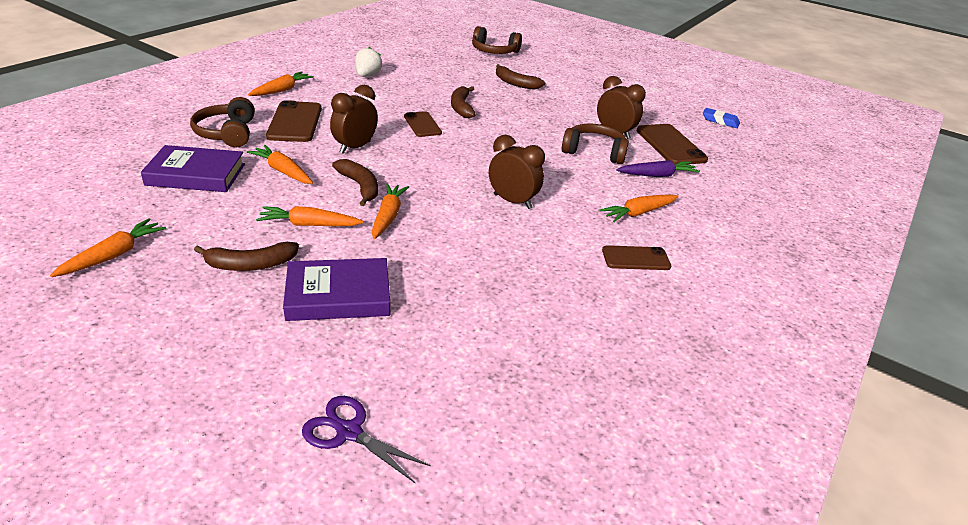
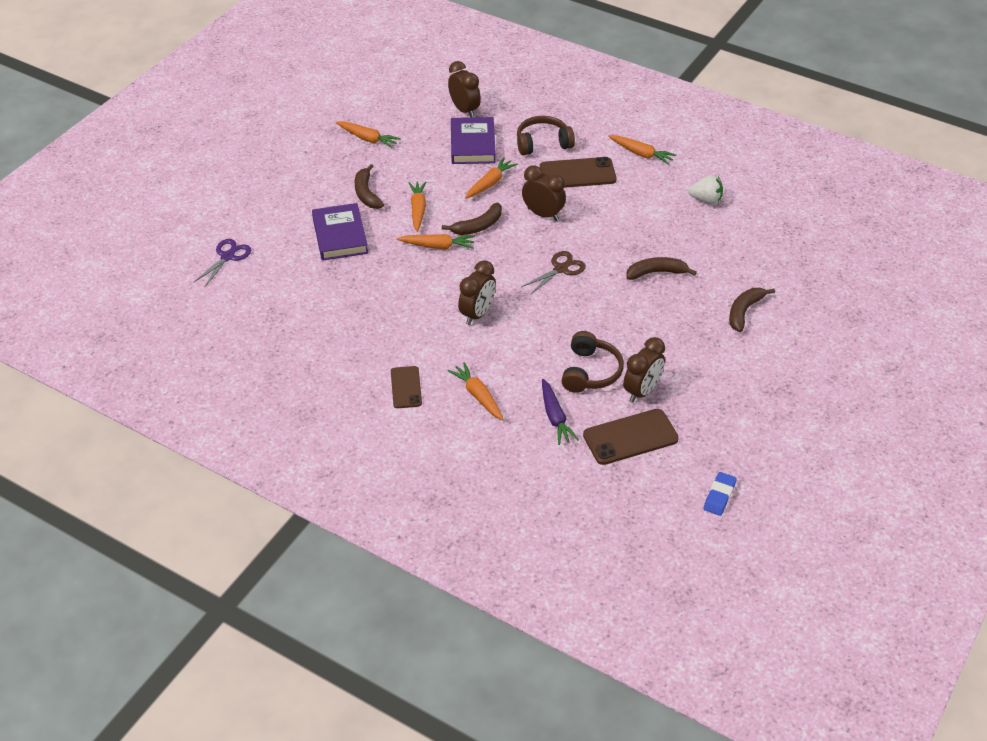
camera: 90 degrees right, 10 degrees up
(115, 173) = (464, 110): none -> brown clock
(422, 124) = (604, 249): brown phone -> none
(447, 148) = (560, 269): none -> brown scissors
(494, 51) = (841, 291): brown headphones -> none

